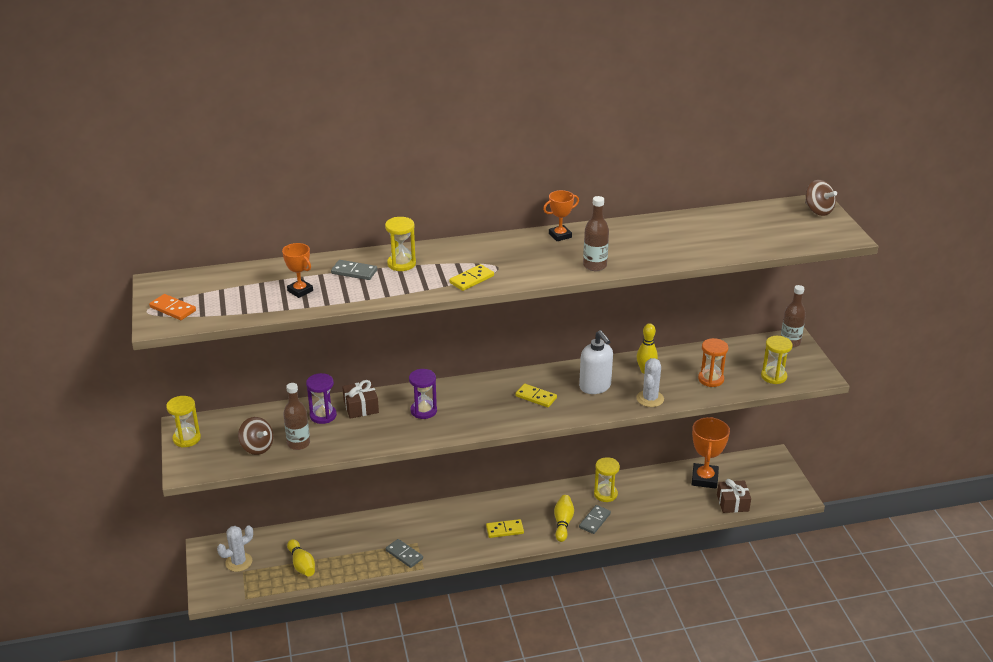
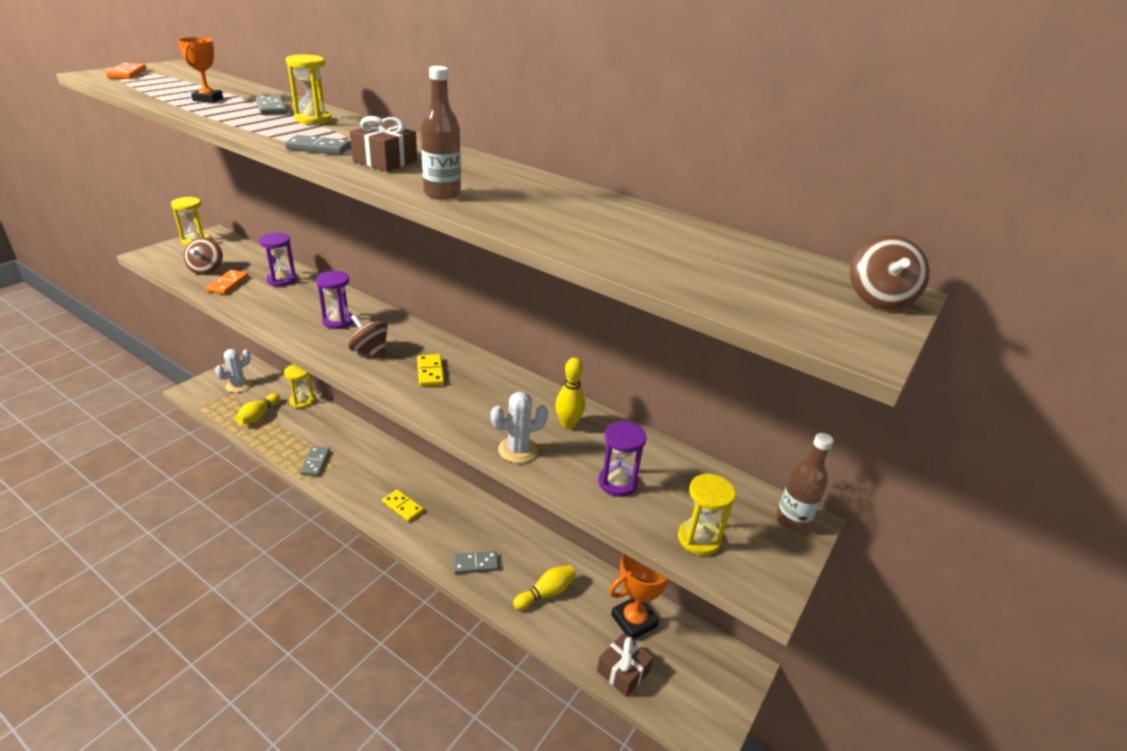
camera: 45 degrees right, 0 degrees up
(239, 562) = (238, 385): white cactus -> white cactus turned 60 degrees counterclockwise
(298, 443) = (228, 284): brown bottle -> orange domino
(361, 407) = (312, 291): brown gift -> brown gift (385, 161)
(471, 279) = (319, 148): yellow domino -> grey domino
(482, 411) = (370, 351): none -> brown spinning top
(560, 235) = (485, 165): orange trophy -> none
(563, 523) = (450, 542): yellow bowling pin -> yellow bowling pin (546, 593)
(595, 387) = (494, 402): white soap dispenser -> none
(605, 494) = (523, 551): yellow hourglass -> yellow hourglass (302, 401)
(711, 379) = (617, 483): orange hourglass -> purple hourglass

